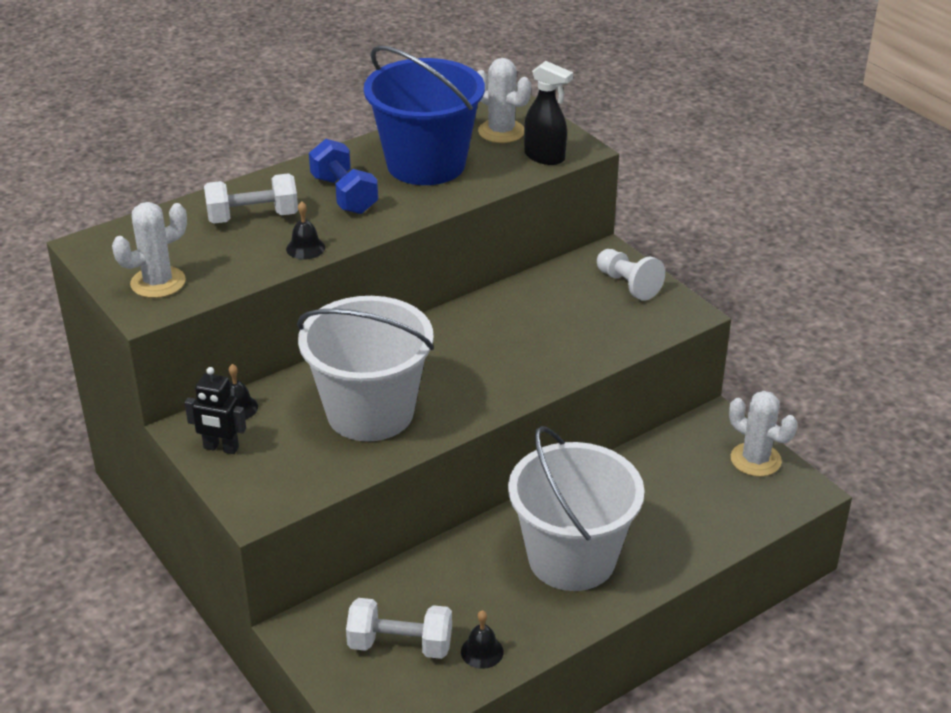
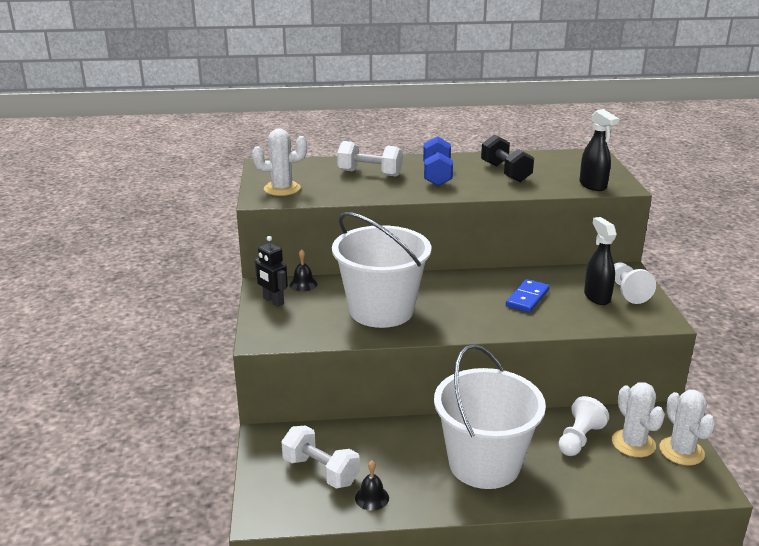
camera: 30 degrees right, 10 degrees down
(305, 248) = (385, 193): black bell -> none
(426, 164) = (505, 172): blue bucket -> black dumbbell
(501, 131) = (574, 168): white cactus -> white cactus (633, 443)
(526, 333) = (527, 298): none -> blue domino
(600, 304) = (597, 297): none -> black spray bottle
(648, 486) = (579, 439): none -> white pawn

